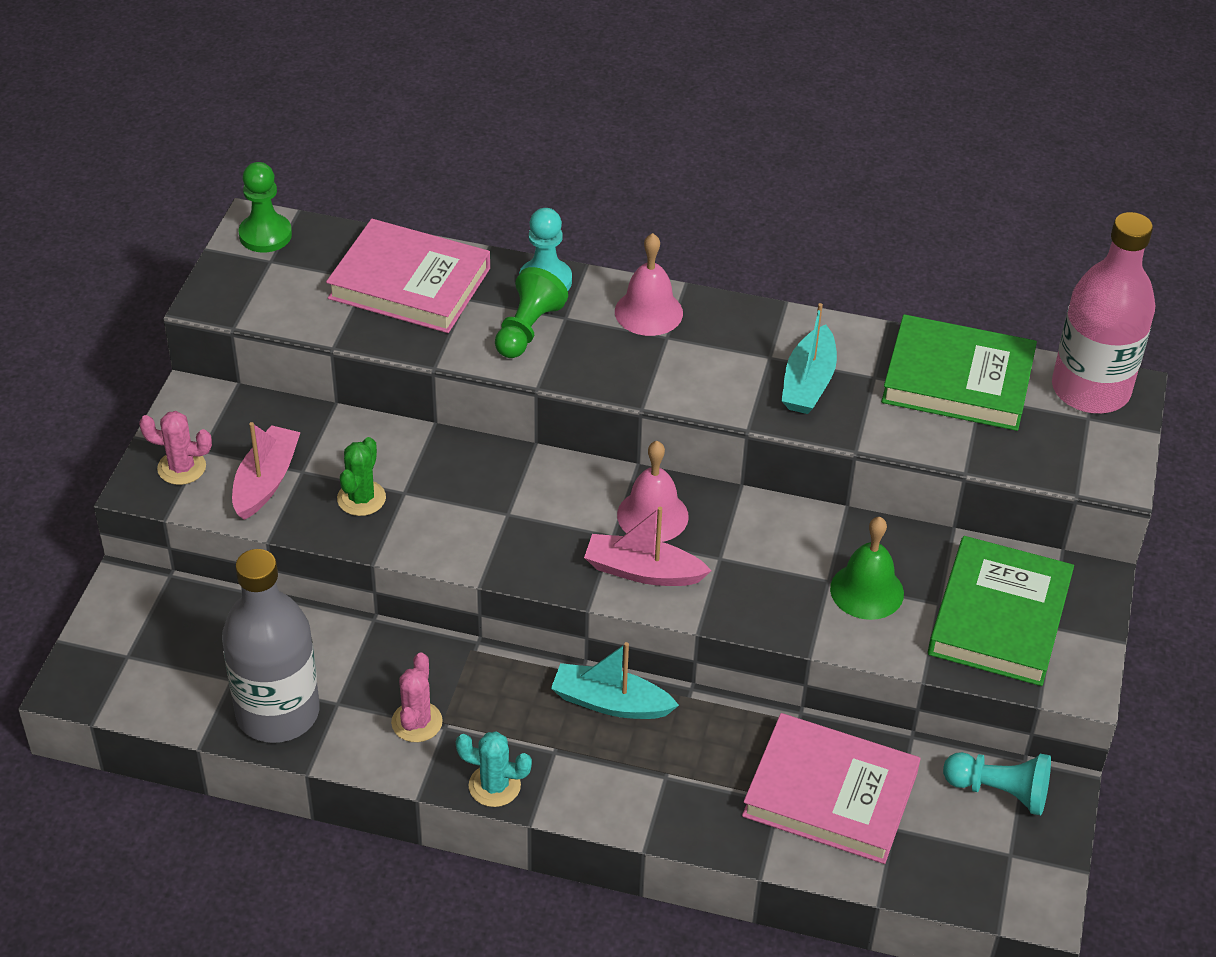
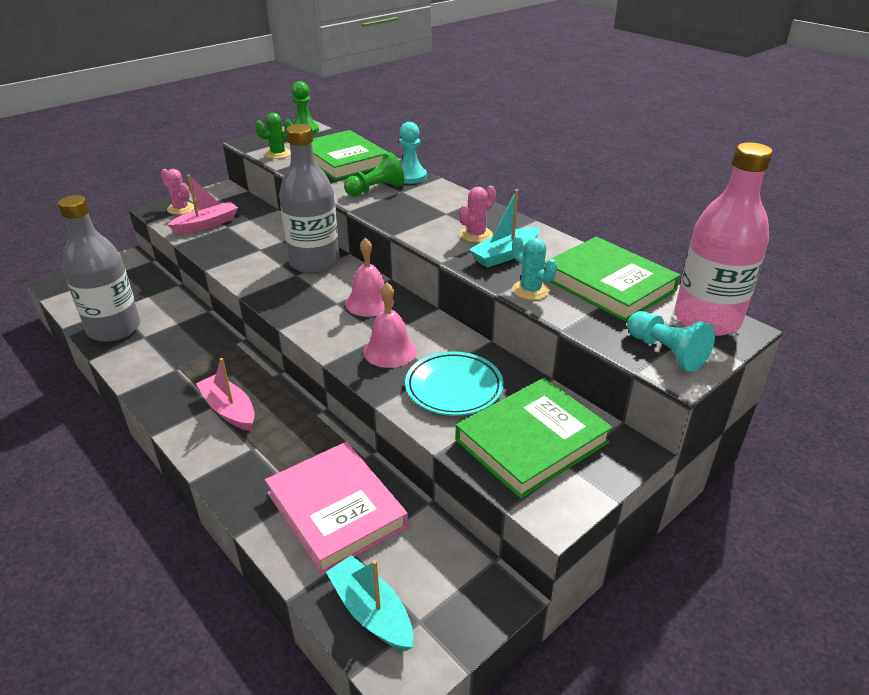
camera: 35 degrees right, 10 degrees down
(361, 498) = (237, 244): green cactus -> green cactus (278, 154)
(409, 283) = (343, 160): pink book -> green book
(417, 722) = (166, 361): pink cactus -> pink cactus (476, 235)
(494, 786) = (160, 407): turquoise cactus -> turquoise cactus (530, 290)
(509, 482) = (314, 263): none -> grey bottle
(610, 703) = (270, 397): turquoise boat -> turquoise boat (371, 612)
(643, 571) = (331, 324): pink boat -> pink boat (229, 410)
(648, 312) = (449, 201): pink bell -> pink bell (390, 351)
(867, 591) = (454, 387): green bell -> turquoise plate
(999, 791) = (454, 571): turquoise pawn -> turquoise pawn (666, 352)

